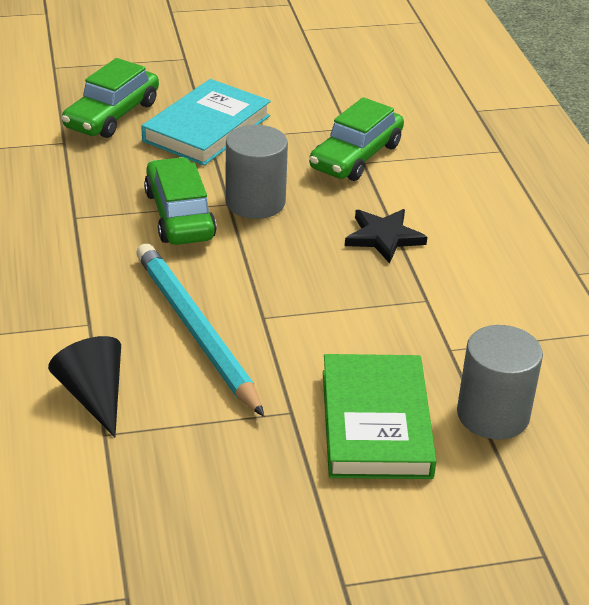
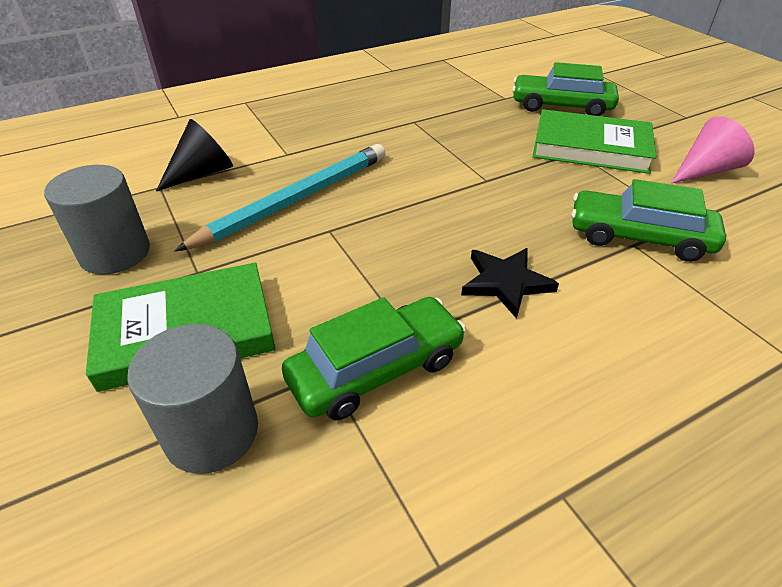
camera: 75 degrees right, 5 degrees up
(179, 215) = (450, 161): green car -> green car (376, 369)
(207, 128) = (590, 147): turquoise book -> green book
(255, 202) = (500, 193): grey cylinder -> grey cylinder (115, 253)
(281, 89) = (704, 170): none -> pink cone

